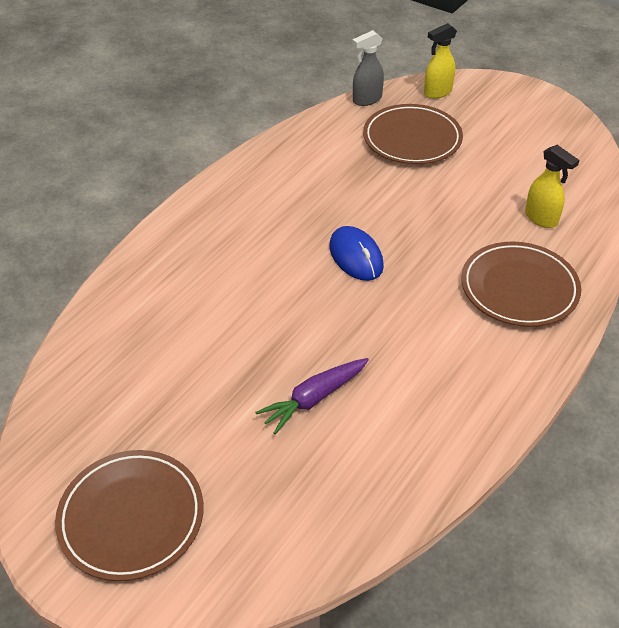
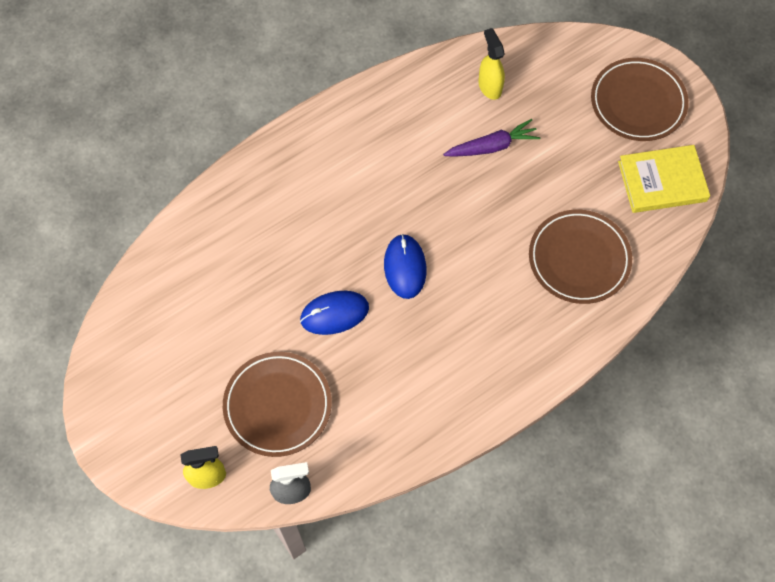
camera: 160 degrees left, 20 degrees up
(83, 421) = (662, 181): none -> yellow book
(403, 205) = (334, 313): none -> blue mouse
(519, 288) = (289, 190): brown plate -> brown plate (579, 259)
(541, 219) = (221, 255): yellow spray bottle -> yellow spray bottle (489, 86)

